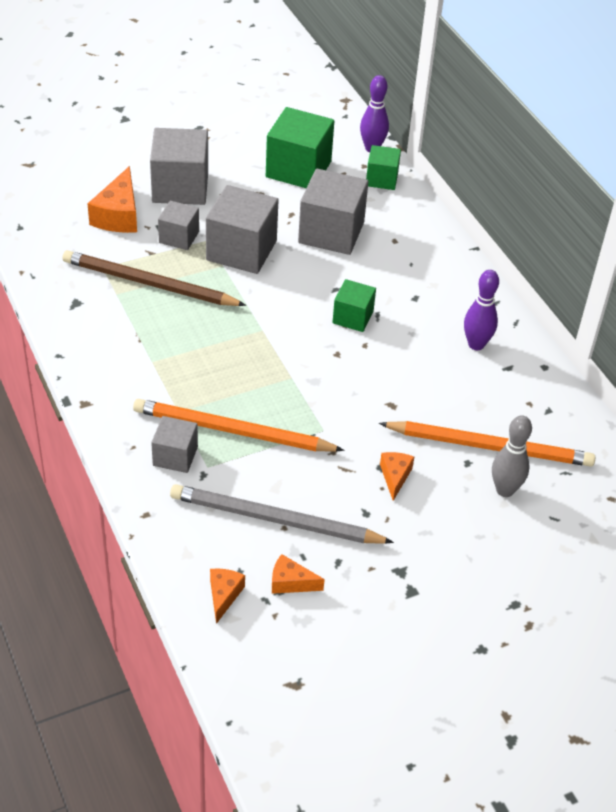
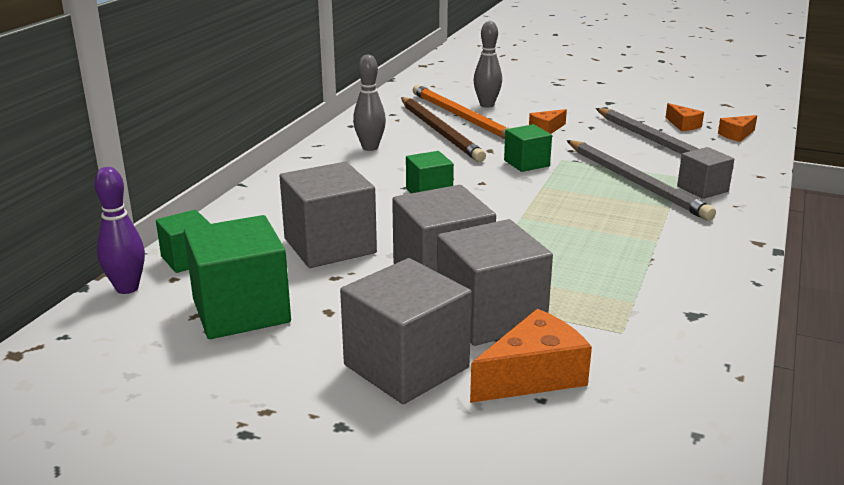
camera: 130 degrees left, 20 degrees down
(149, 283) = (585, 293): brown pencil -> brown pencil (440, 132)
(179, 237) = (490, 316): grey cube -> grey cube, size x1.76
(232, 431) = (635, 182): orange pencil -> grey pencil
(340, 403) = (526, 163): none -> green cube
(476, 344) = (370, 147): purple bowling pin -> grey bowling pin

